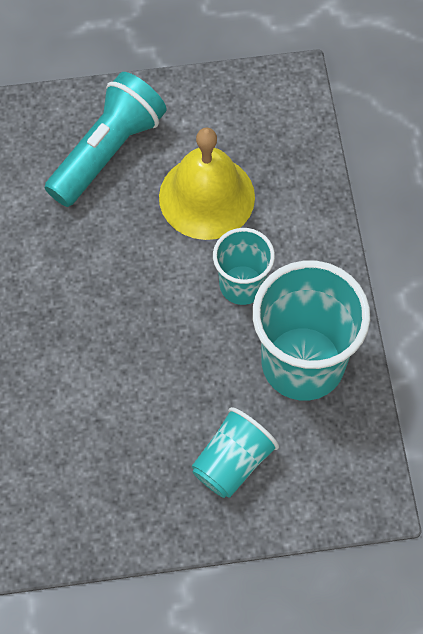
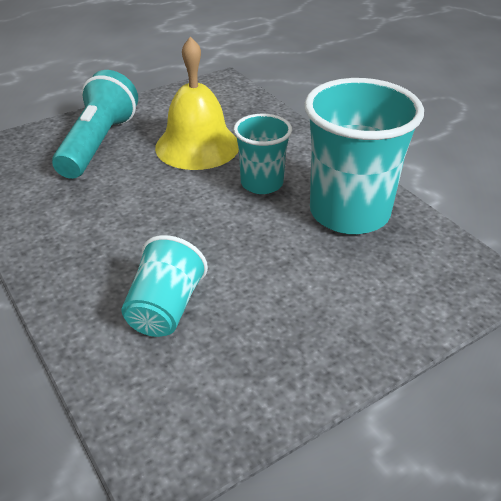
camera: 25 degrees left, 25 degrees down
(232, 462) = (343, 297): turquoise cup -> turquoise cup (165, 308)

